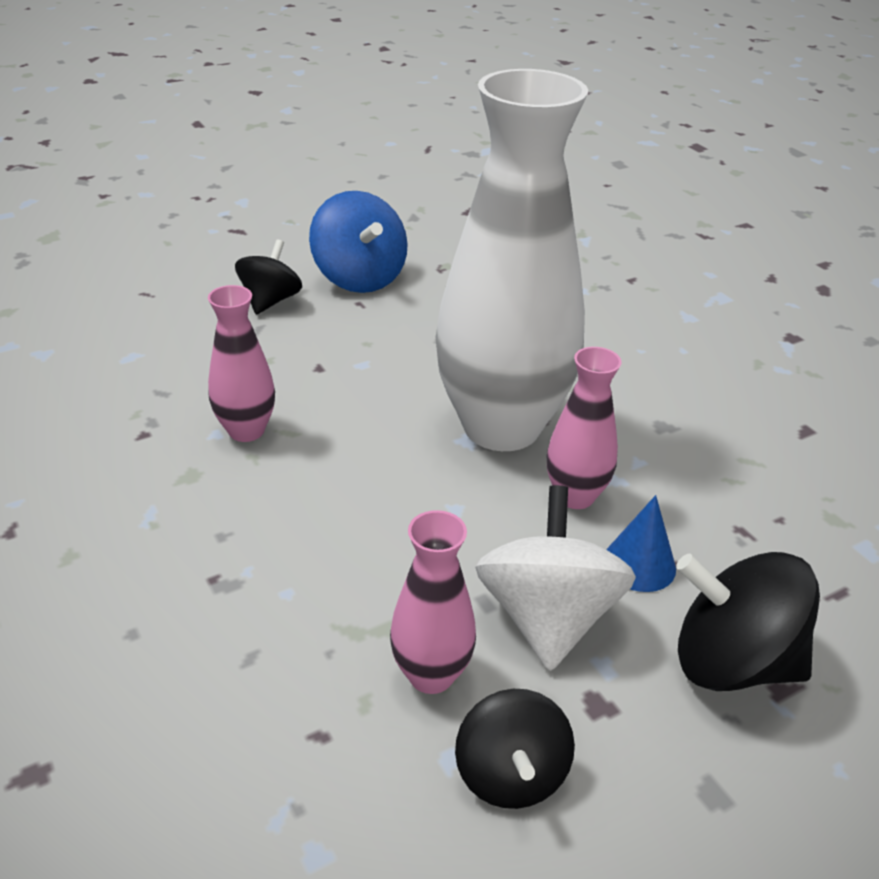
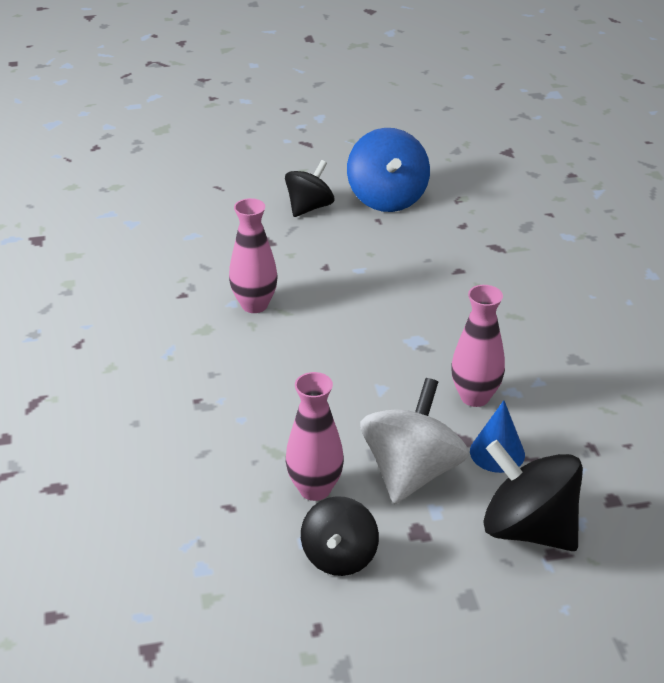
camera: 20 degrees right, 0 degrees up
(501, 427) = (444, 336): white vase -> none

